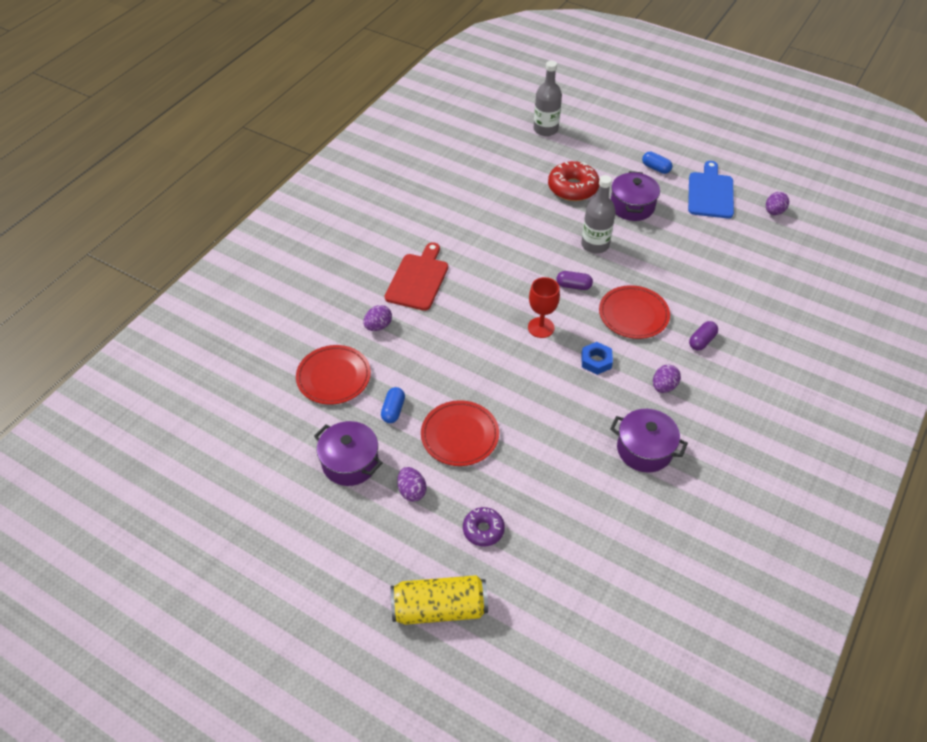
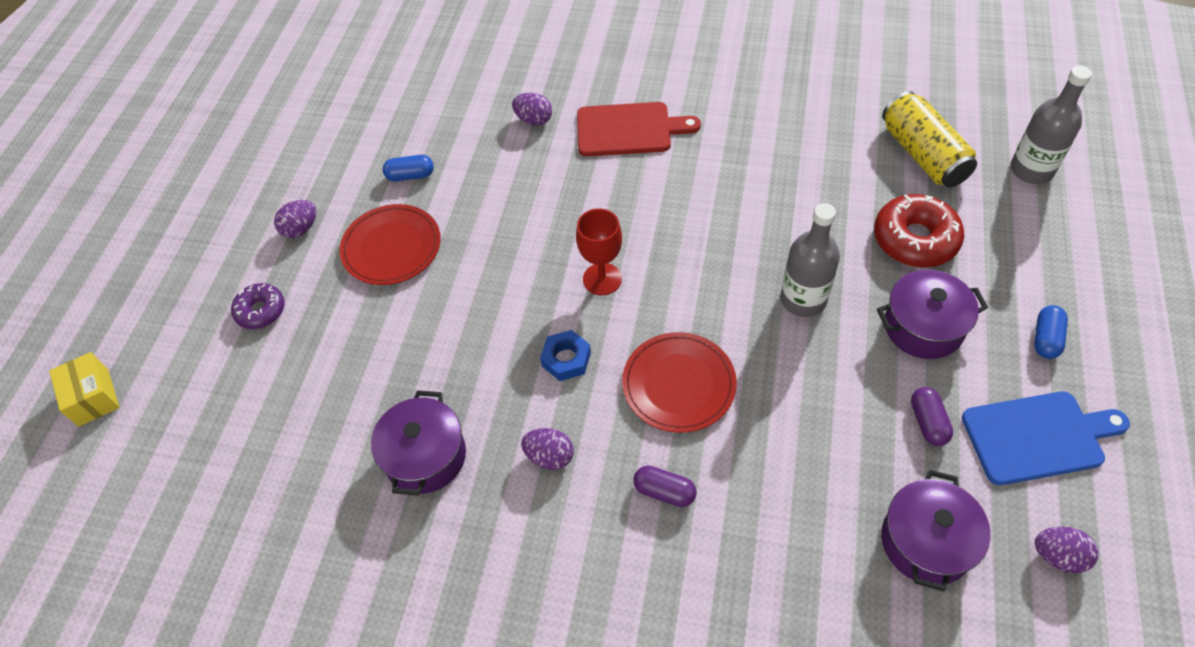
camera: 75 degrees right, 5 degrees up
(333, 377) = (442, 109): red plate -> none
(350, 462) = (327, 164): purple pot -> purple pot (926, 542)
(439, 608) = (154, 301): yellow can -> yellow can (923, 155)
(522, 662) = (93, 397): none -> yellow box
(573, 286) = (701, 295): purple capsule -> purple capsule (928, 422)

